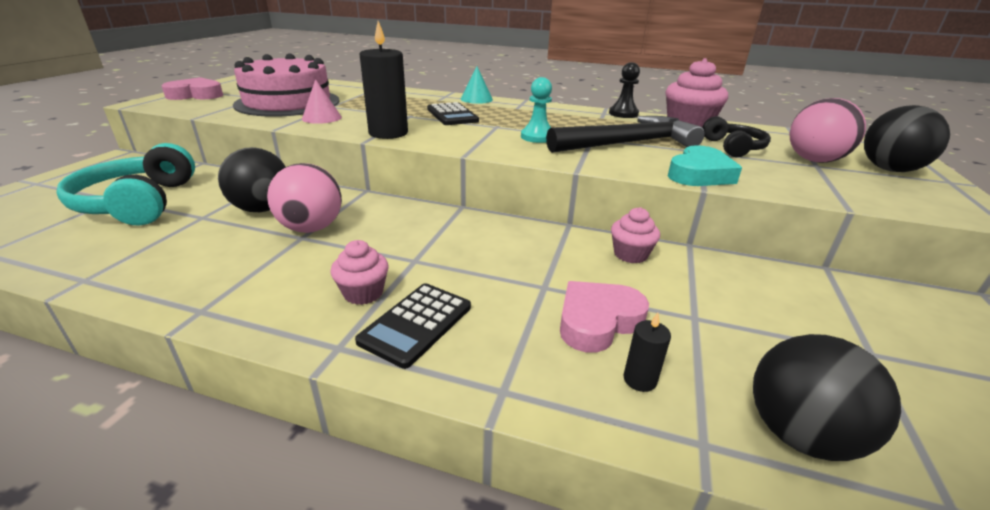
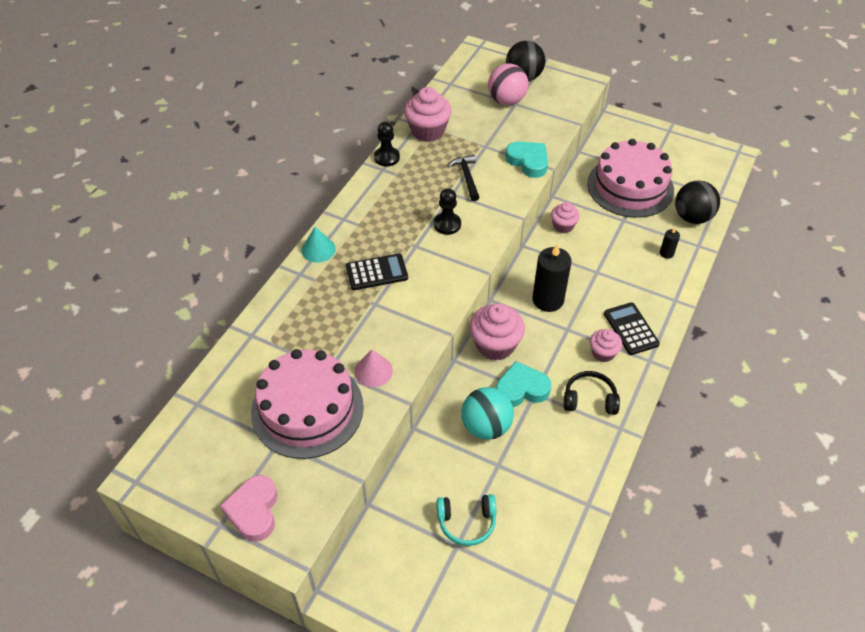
camera: 80 degrees left, 20 degrees up
(138, 203) = (466, 522): turquoise headphones -> turquoise headphones, size x0.58
(262, 209) = (486, 426): black ball -> turquoise ball
(311, 228) = (521, 389): pink ball -> turquoise heart
(387, 211) = (495, 345): none -> pink cupcake
(388, 133) = (428, 318): black candle -> black candle (548, 300)
(416, 324) = (630, 329): black calculator -> black calculator turned 150 degrees counterclockwise
(537, 137) = (447, 224): turquoise pawn -> black pawn
(597, 321) = (627, 257): pink heart -> none
(627, 143) = (467, 177): black hammer -> black hammer, size x0.52
(733, 147) = (479, 126): black headphones -> black headphones (589, 399)
(799, 327) = (630, 187): none -> pink cake

